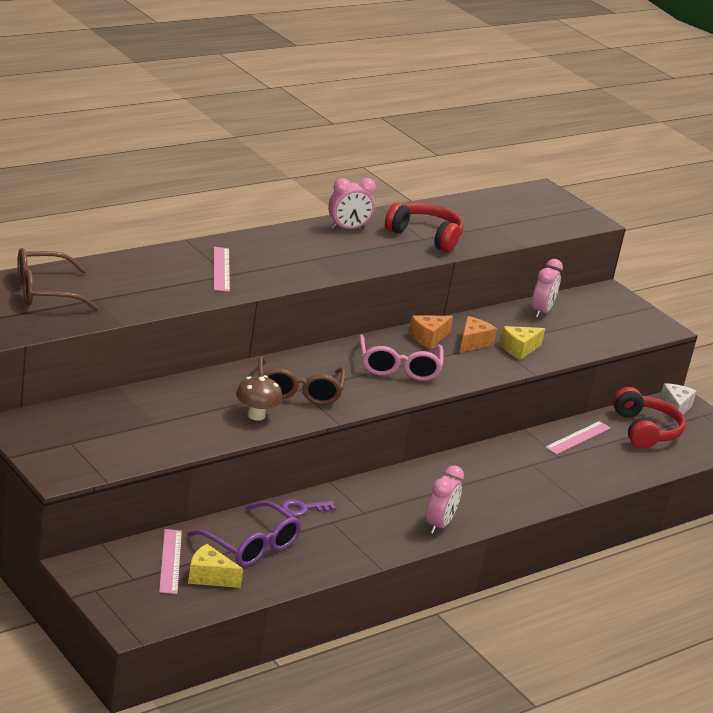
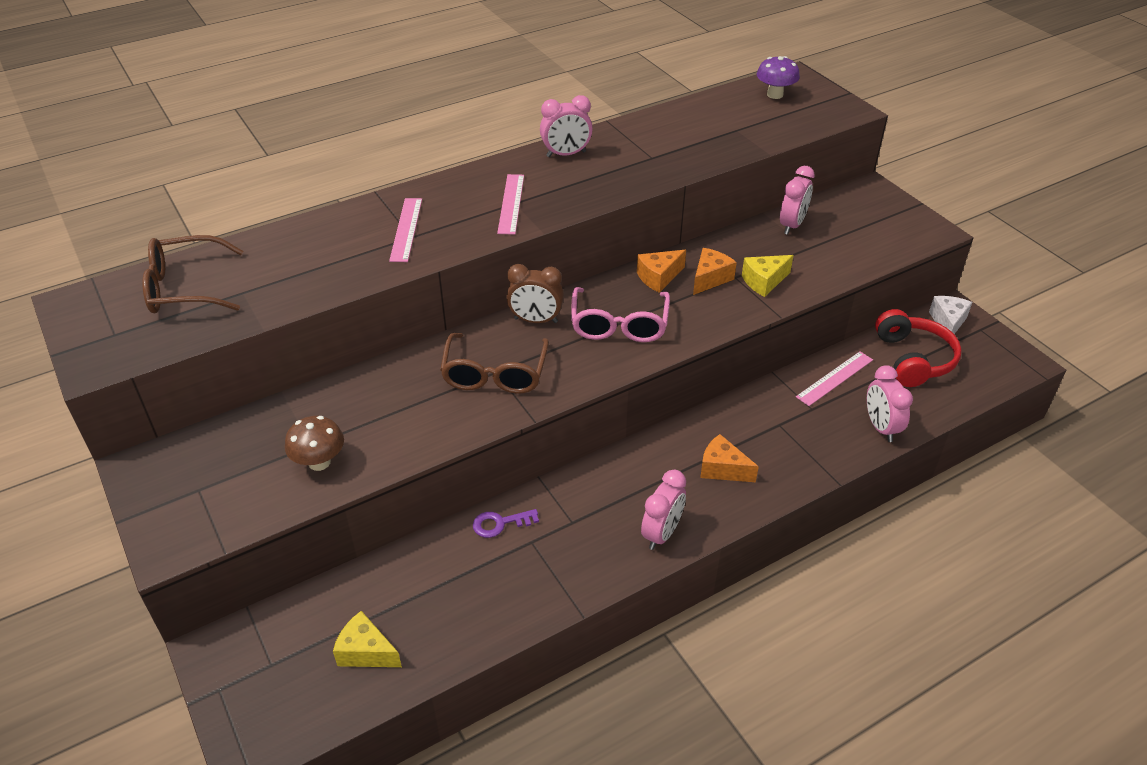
camera: 10 degrees right, 15 degrees up
(170, 561) = (324, 629): pink ruler -> pink ruler (511, 203)
(251, 546) = (428, 592): purple glasses -> none
(256, 415) = (436, 419): brown mushroom -> brown mushroom (319, 462)
(326, 358) = (536, 320): none -> brown clock
(425, 236) = (655, 154): red headphones -> none
(485, 489) = (722, 469): none -> orange cheese
(526, 202) = (775, 95): none -> purple mushroom
(617, 473) = (880, 427): none -> pink clock

